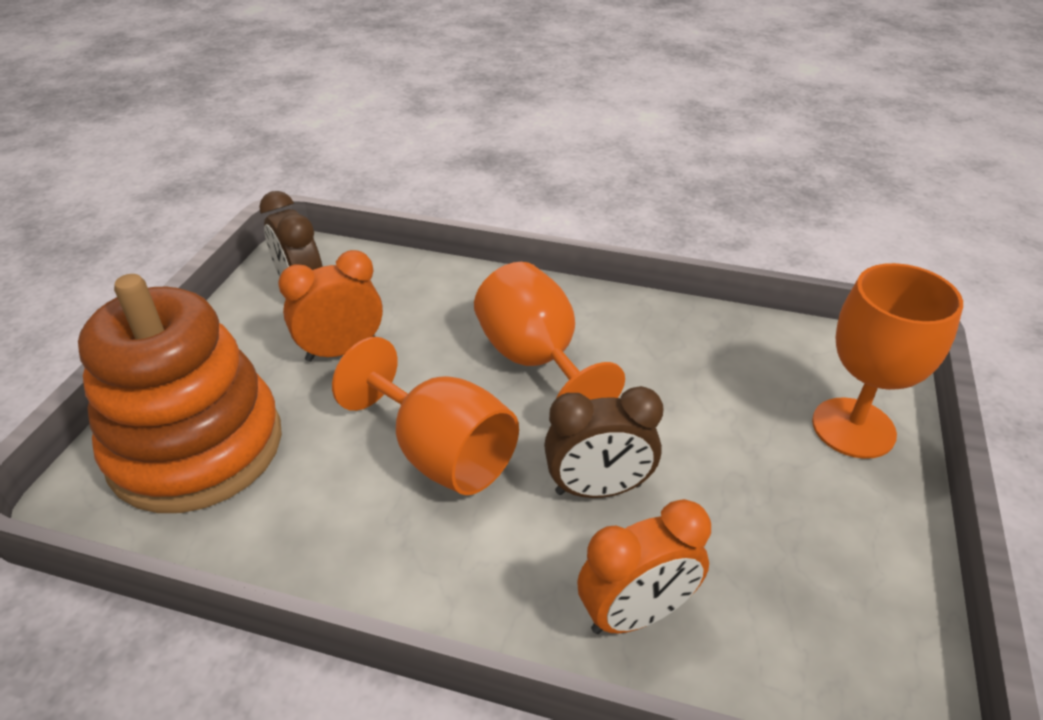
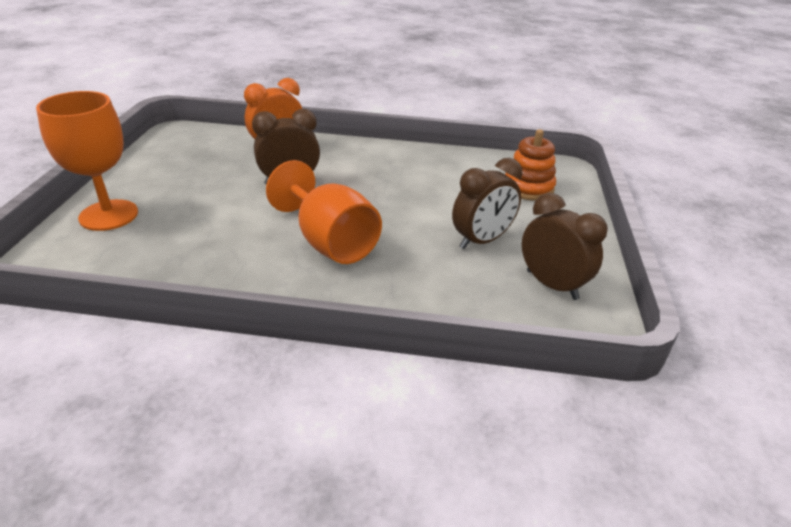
camera: 170 degrees right, 5 degrees down
(196, 447) = (528, 188): orange stacking toy -> orange stacking toy, size x0.50
(341, 351) = (481, 241): orange clock -> brown clock
(440, 453) = (384, 191): orange goblet -> none

